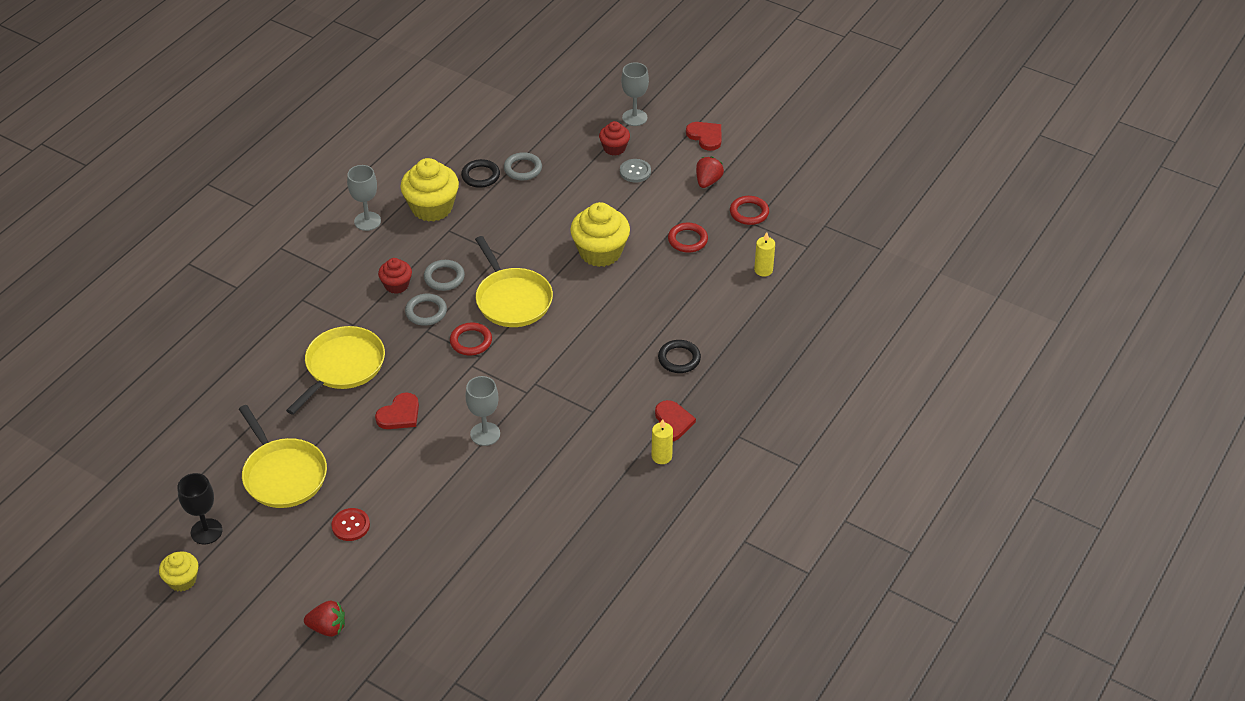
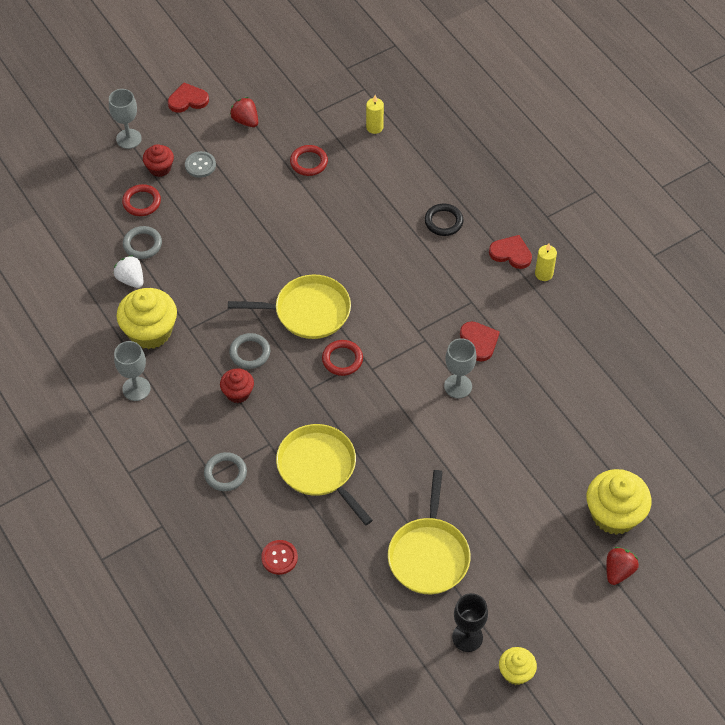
camera: 65 degrees left, 10 degrees up
(283, 475) = (429, 555): yellow pan -> yellow pan turned 105 degrees clockwise
(350, 525) = (513, 520): red button -> red button (279, 558)
(399, 414) = (402, 442): red heart -> red heart (479, 341)
(426, 312) = (286, 381): grey ring -> grey ring (225, 473)
(480, 176) = (131, 279): black ring -> white strawberry
(600, 252) = (287, 227): yellow cupcake -> yellow cupcake (614, 514)
(749, 212) = (301, 109): red ring -> red ring (141, 202)

